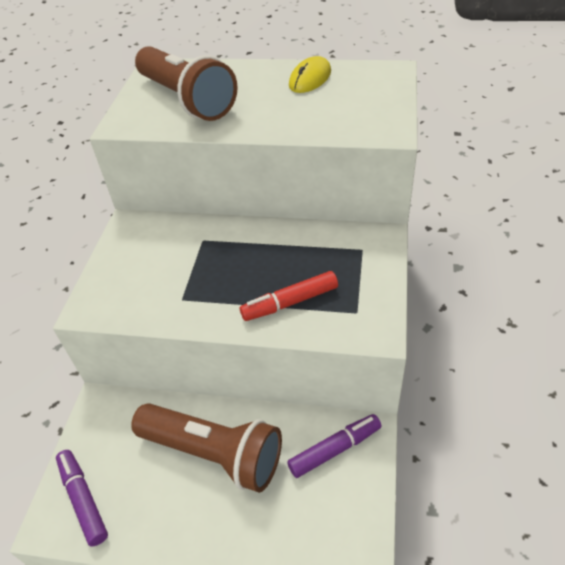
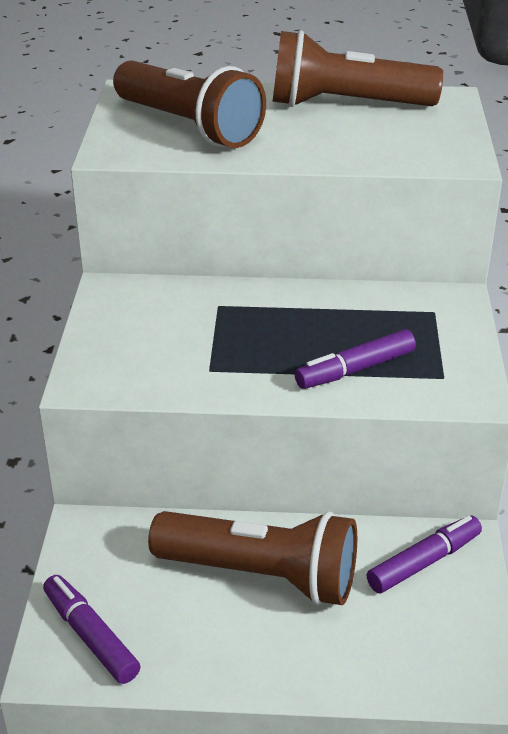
camera: 10 degrees left, 10 degrees down
(290, 302) = (355, 369): red marker -> purple marker
(310, 78) = (346, 105): yellow mouse -> brown flashlight

